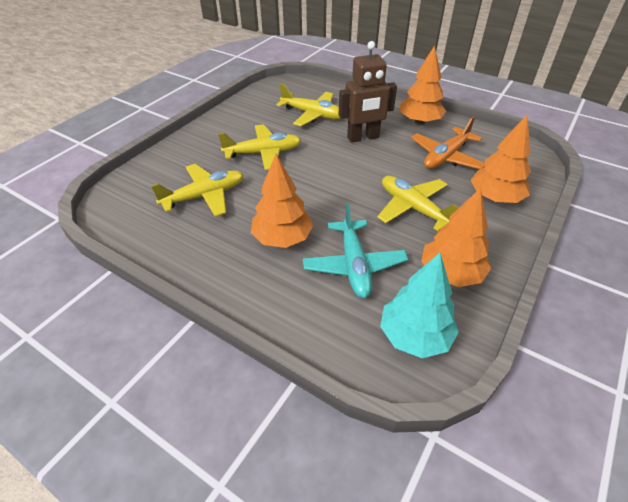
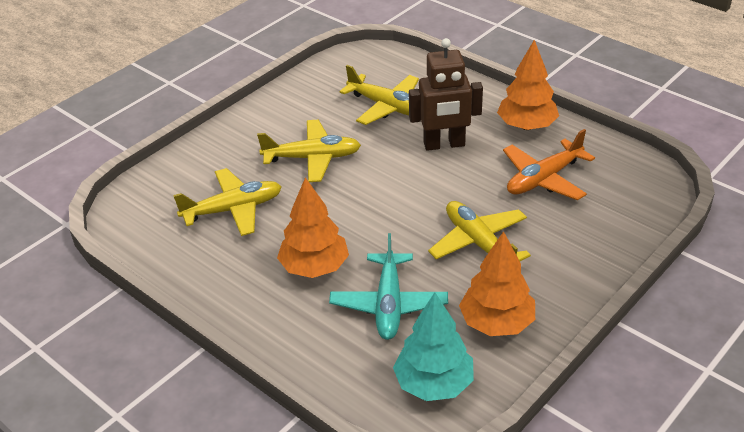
camera: 10 degrees right, 5 degrees down
(495, 198) = (585, 238): orange tree -> none

